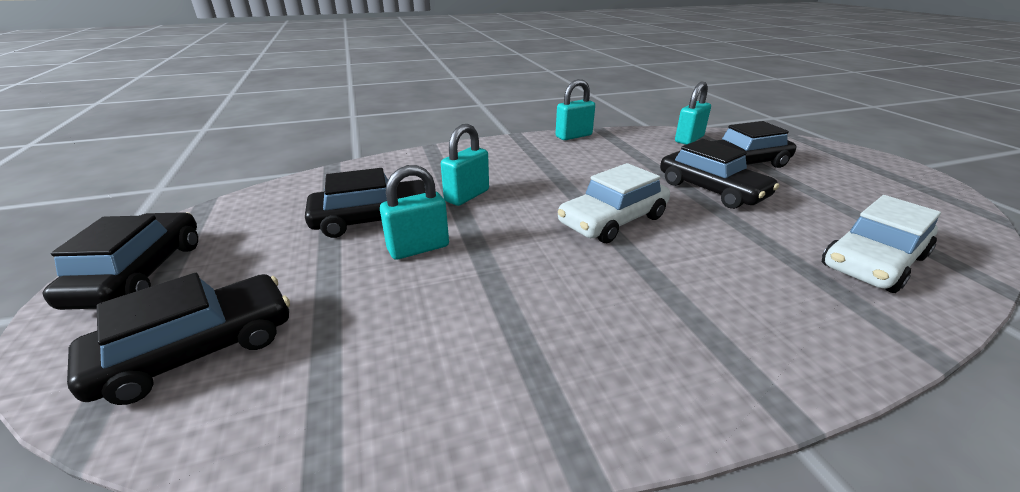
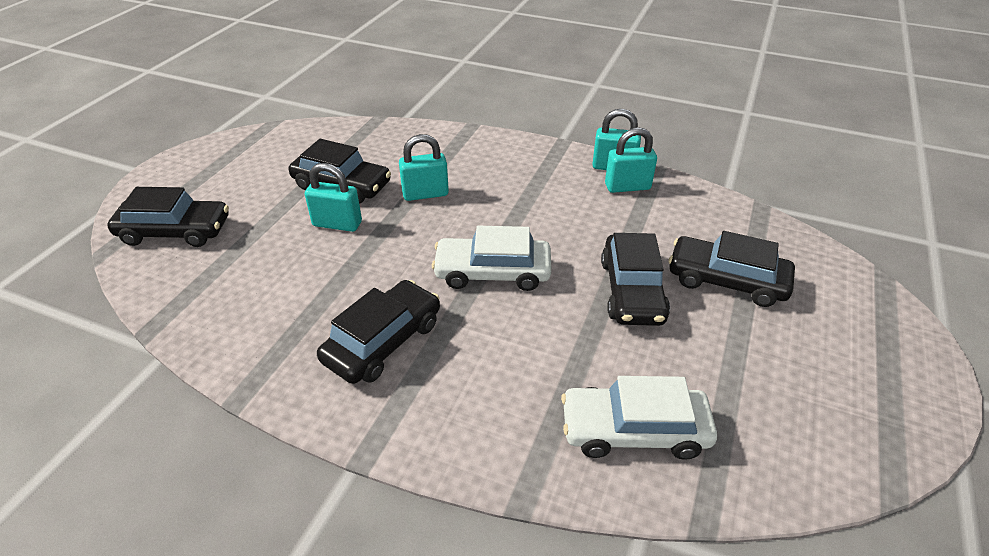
camera: 40 degrees right, 10 degrees up
(140, 273) = (196, 166): black car -> black car (383, 341)
(689, 139) = (731, 224): turquoise padlock -> turquoise padlock (627, 187)

